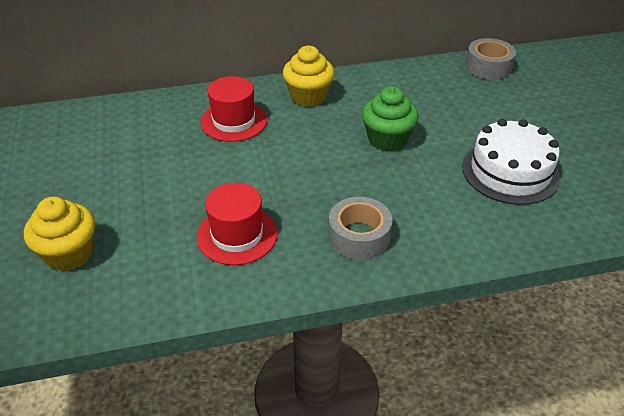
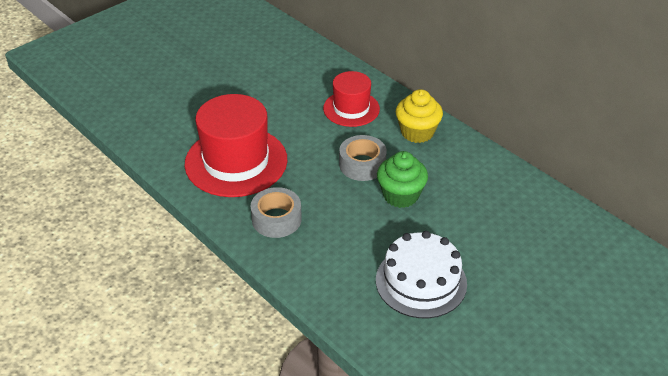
camera: 60 degrees right, 0 degrees up
(69, 254) = (172, 102): yellow cupcake -> none
(237, 235) = (236, 161): red hat -> red hat, size x1.69
(488, 67) = (575, 224): grey tape -> grey tape (362, 165)

